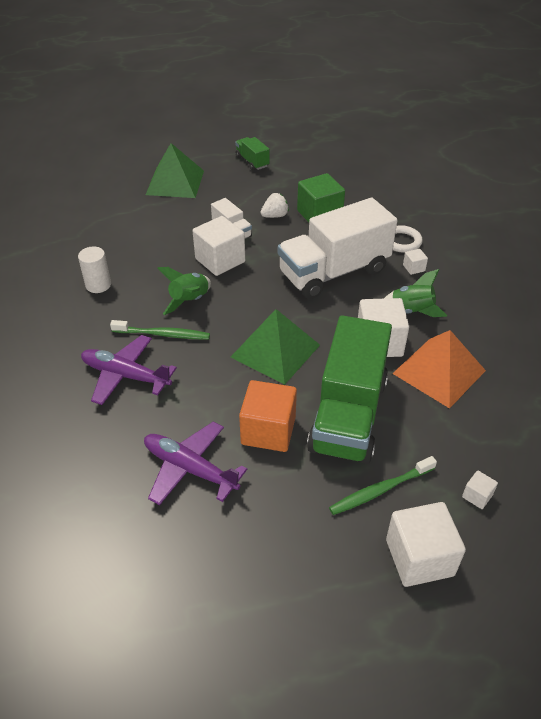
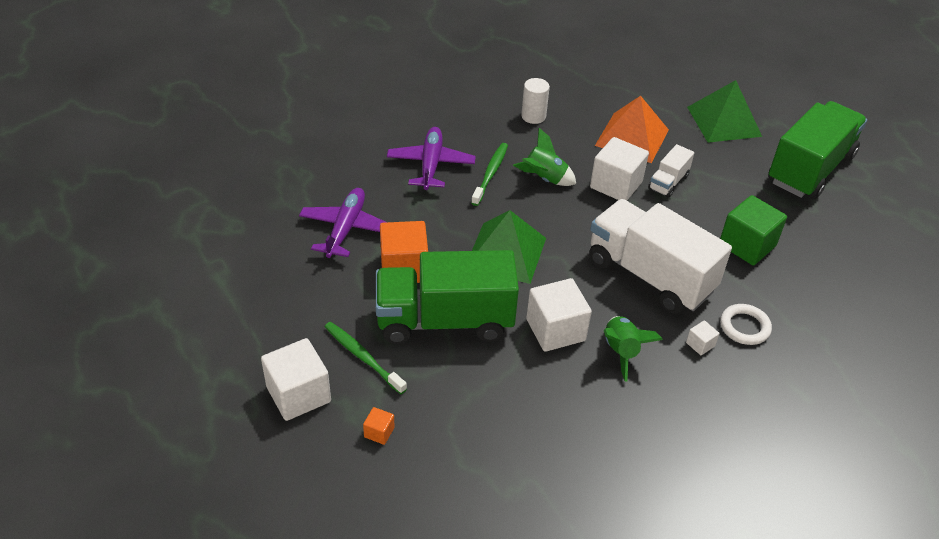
camera: 70 degrees right, 0 degrees up
(163, 334) = (490, 173): green toothbrush -> green toothbrush turned 150 degrees counterclockwise
(252, 162) = (810, 169): green truck -> green truck, size x2.23
(275, 216) = (719, 209): white strawberry -> none
(439, 371) = (535, 386): orange pyramid -> orange pyramid (632, 137)
(477, 496) = (379, 432): white cube -> orange cube

